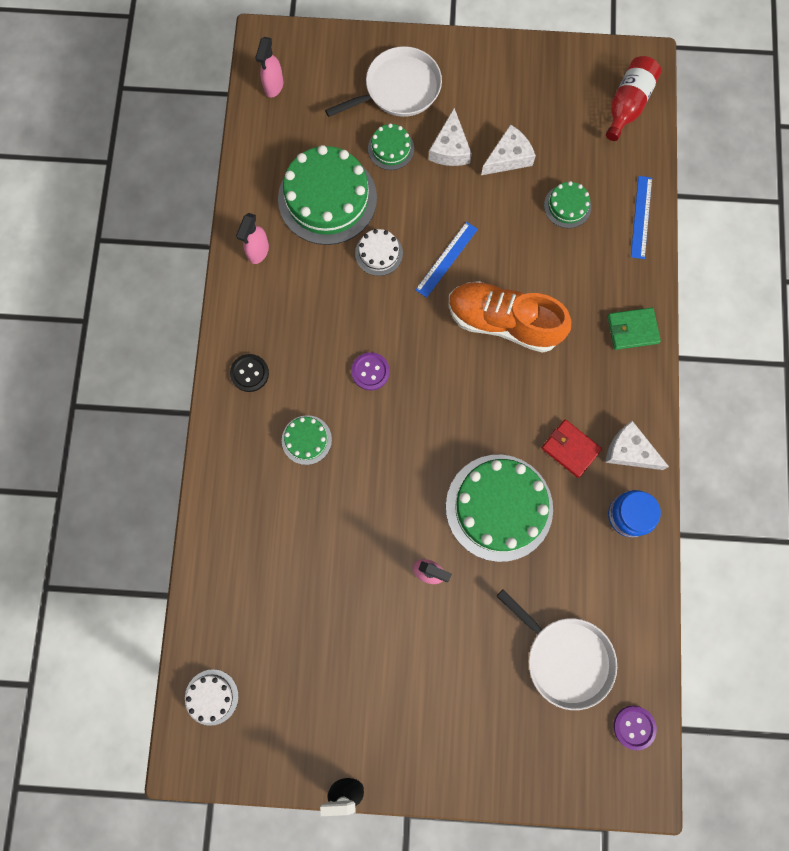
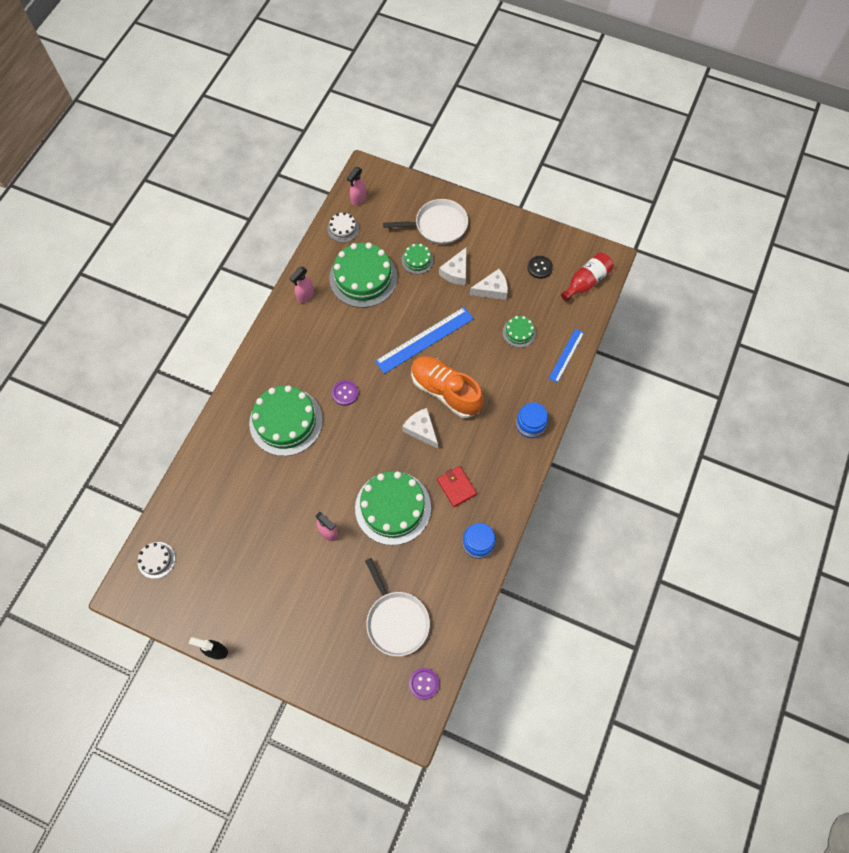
camera: 20 degrees right, 10 degrees down
(249, 373) = (267, 368): black button -> black button (539, 267)
(306, 440) = (286, 421): green cake -> green cake, size x2.10
(379, 253) = (382, 322): white cake -> white cake (343, 229)
(446, 259) = (424, 340): blue ruler -> blue ruler, size x1.73
(629, 451) = (496, 502): white cheese -> white cheese (421, 430)
(632, 329) = (530, 425): green wallet -> blue jar

